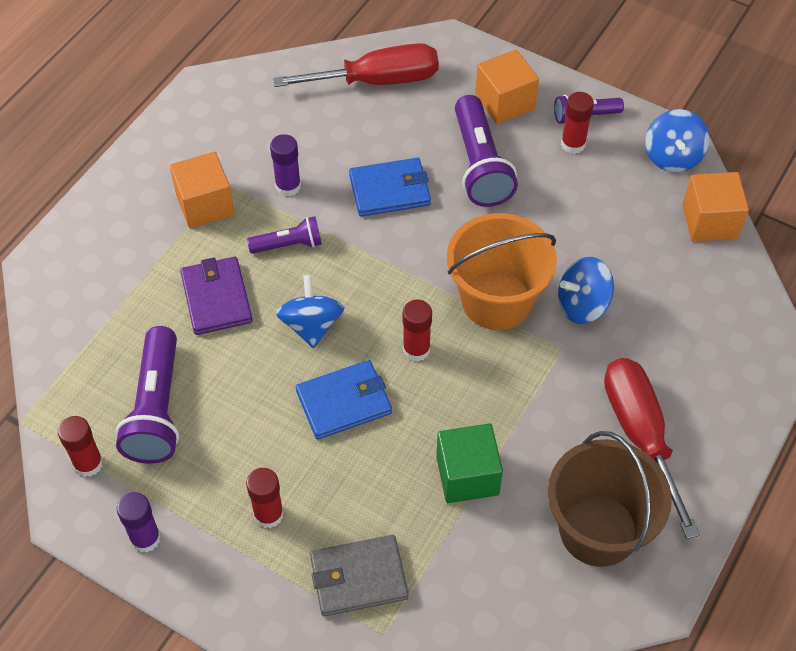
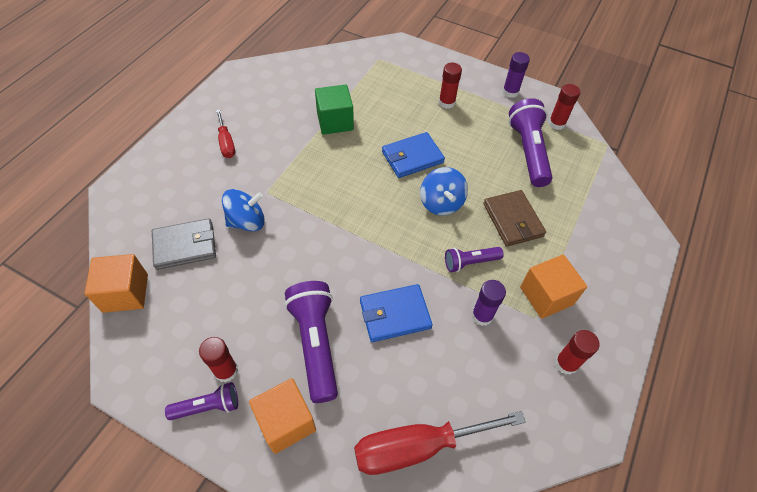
camera: 175 degrees right, 0 degrees up
(216, 298) = (513, 220): purple wallet -> brown wallet
(358, 578) = (393, 78): grey wallet -> grey wallet (185, 245)
(416, 349) = (367, 189): red glue stick -> red glue stick (566, 363)
(496, 300) = (310, 223): orange bucket -> none
(598, 530) = (263, 98): brown bucket -> none
(640, 435) = (226, 143): red screwdriver -> red screwdriver, size x0.53
(672, 157) = (135, 359): blue spinning top -> none

